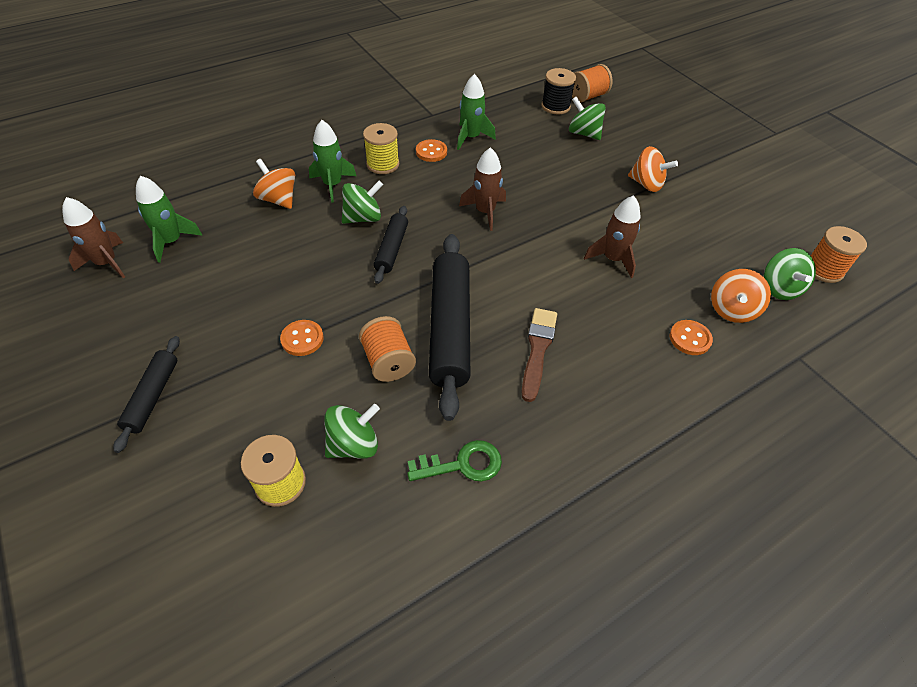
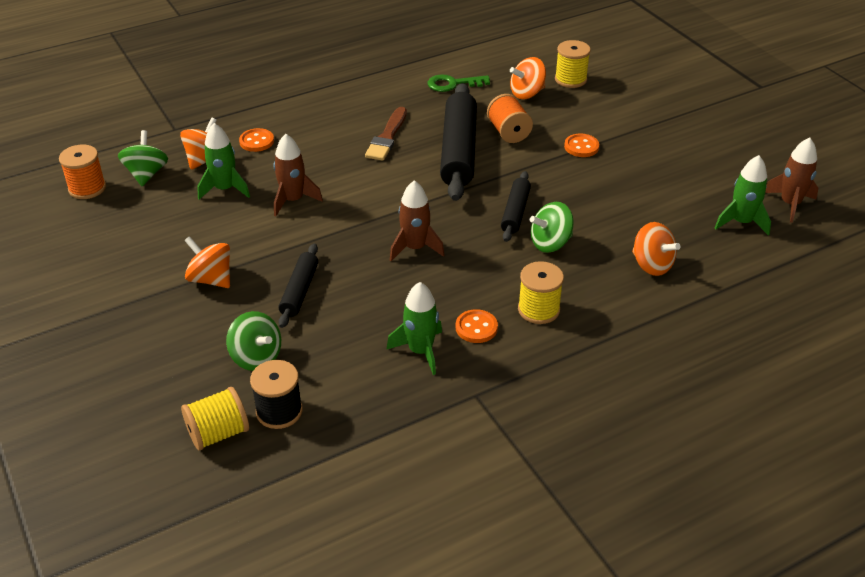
camera: 175 degrees left, 10 degrees down
(153, 396) = (680, 118): black rolling pin -> black rolling pin (299, 291)
(332, 185) = (594, 282): green rocket -> green rocket (225, 189)
(354, 444) = (527, 93): green spinning top -> orange spinning top
(587, 96) = (218, 433): orange spool -> yellow spool

